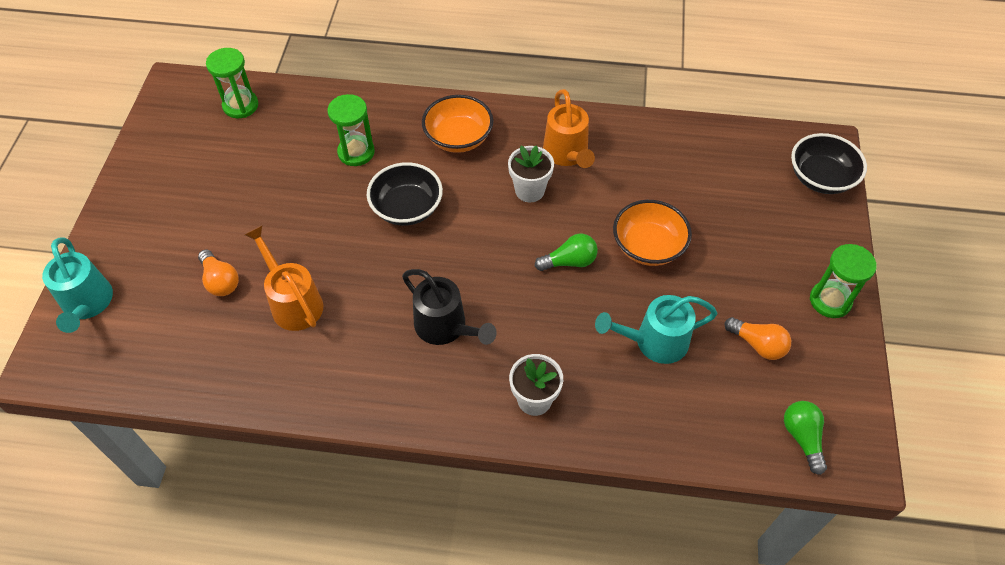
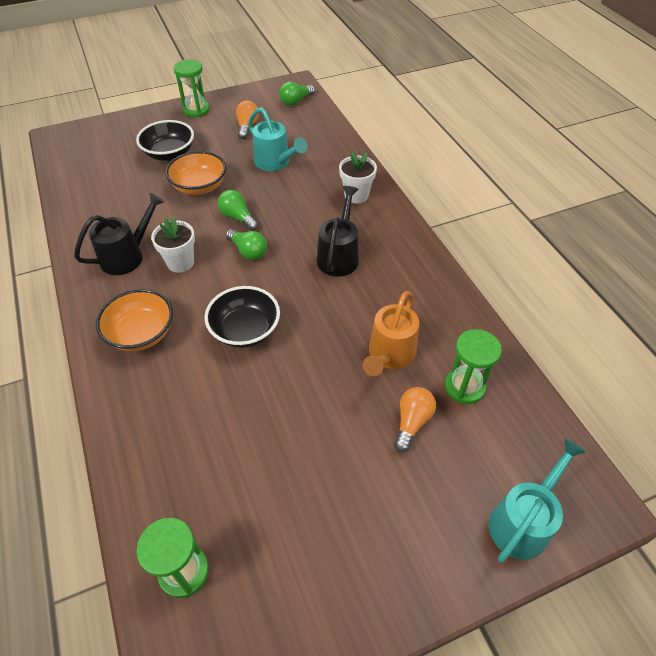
camera: 120 degrees left, 5 degrees down
(356, 152) = (199, 404): green hourglass -> green hourglass (464, 387)
(509, 250) = (248, 251): none -> green light bulb
(567, 154) = (128, 256): orange watering can -> black watering can
(820, 178) = (91, 132): black bowl -> black bowl (169, 154)

